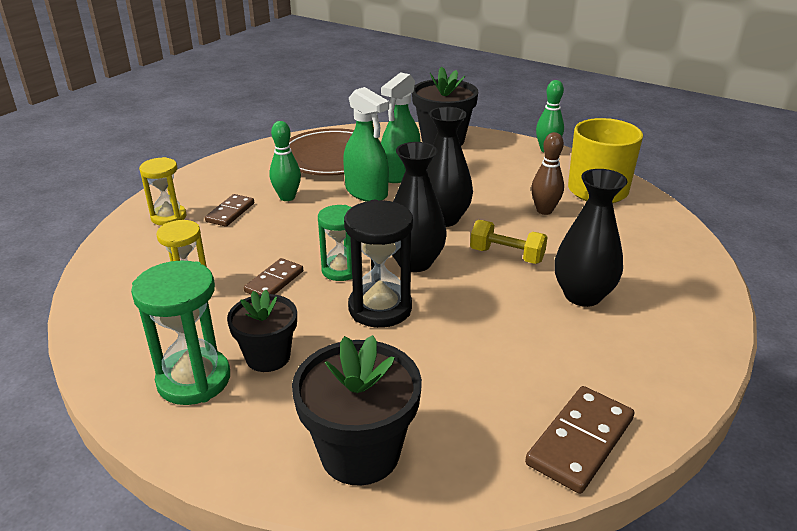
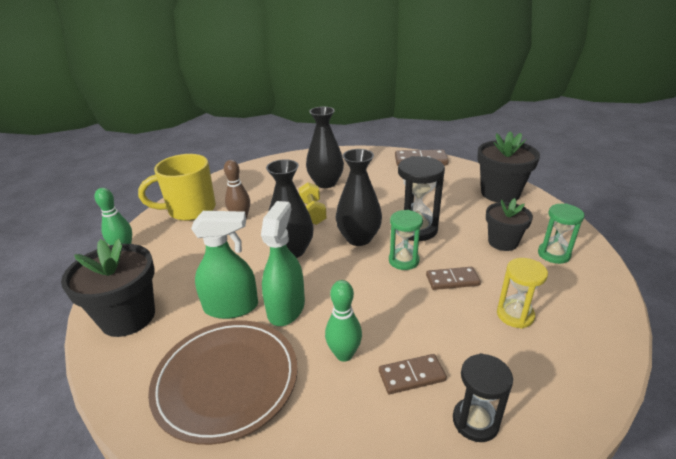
camera: 125 degrees left, 0 degrees up
(169, 217) = (475, 421): yellow hourglass -> black hourglass
(194, 380) = (553, 254): green hourglass -> green hourglass, size x0.66

